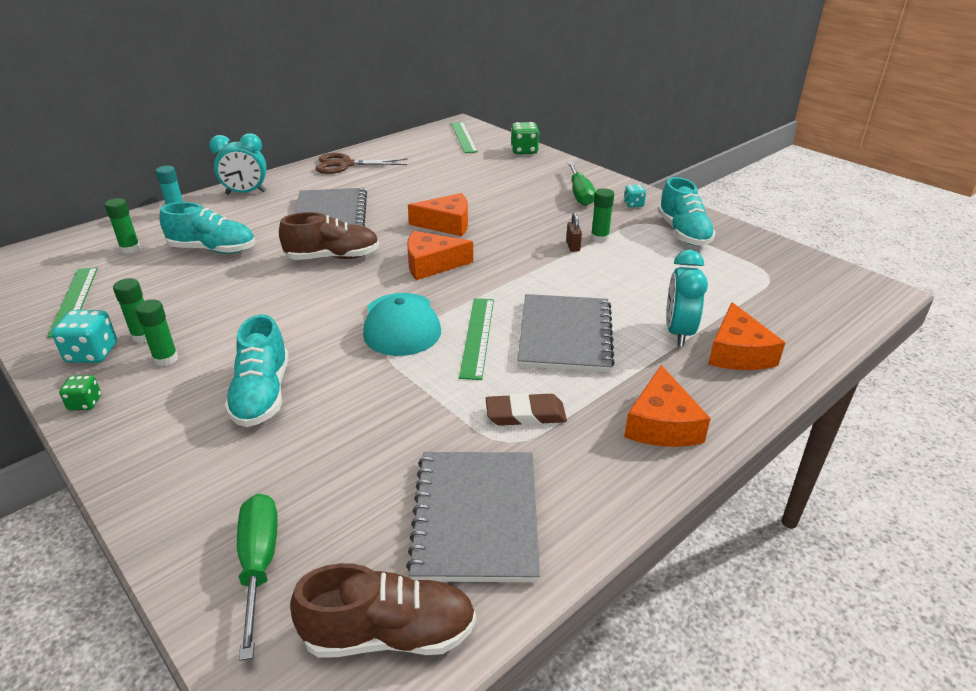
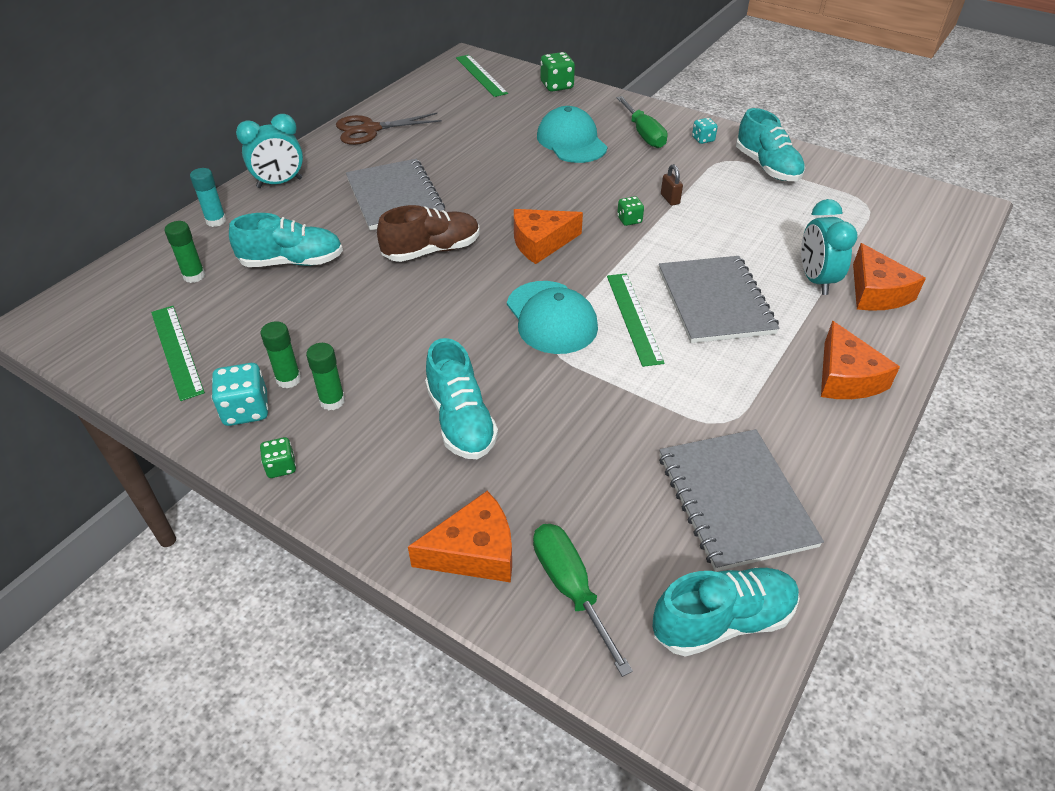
camera: 15 degrees left, 10 degrees up
(389, 634) = (722, 621): brown shoe -> turquoise shoe
(447, 224) = (528, 191): orange cheese -> orange cheese (474, 551)
(510, 192) = (571, 141): none -> turquoise cap
(524, 258) = (629, 220): none -> green dice
(525, 414) = (723, 391): brown eraser -> none
(599, 238) = (690, 185): green glue stick -> none

